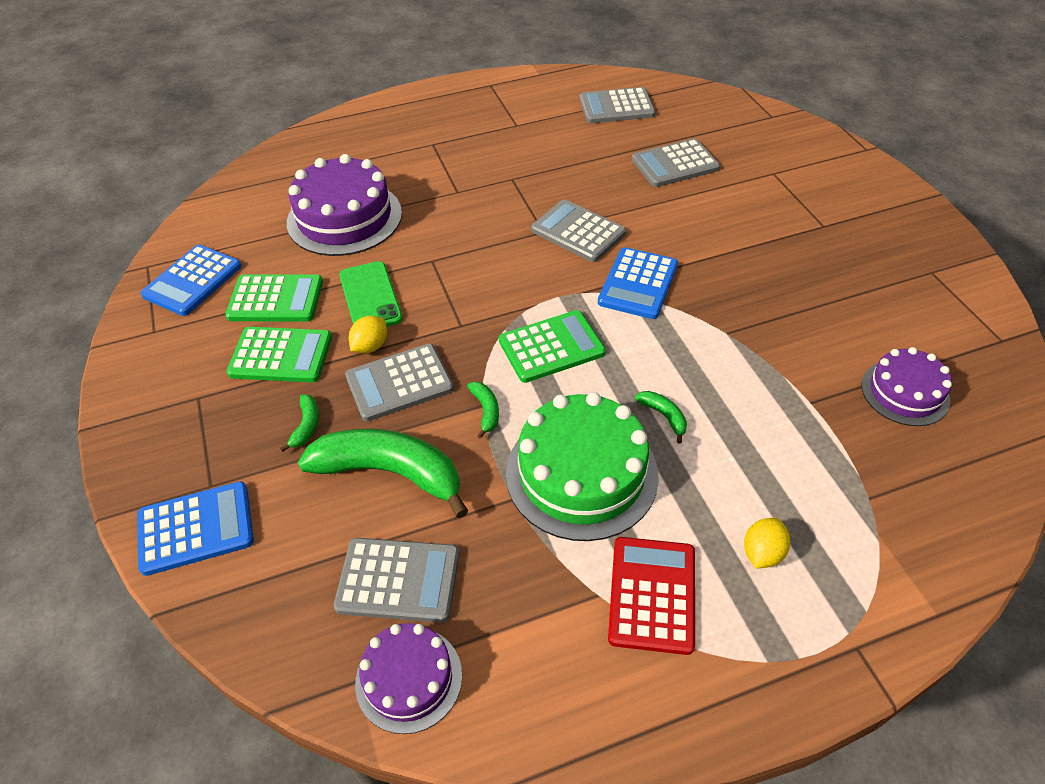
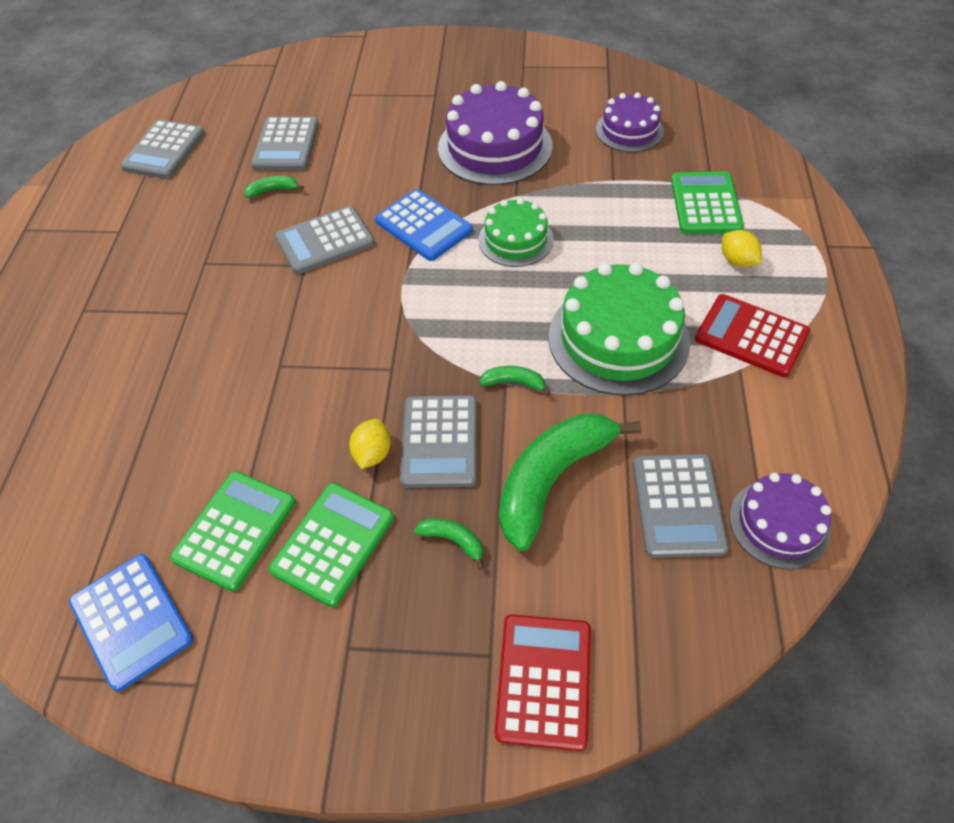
camera: 65 degrees left, 5 degrees up
(196, 528) = (544, 681): blue calculator -> red calculator
(344, 218) = (143, 427): purple cake -> purple cake (495, 147)
(370, 297) = (297, 435): green phone -> none
(370, 346) = (372, 454): yellow lemon -> yellow lemon turned 45 degrees clockwise
(398, 580) = (677, 505): grey calculator -> grey calculator turned 150 degrees clockwise
(551, 347) = (463, 310): green calculator -> green calculator (705, 204)
(664, 353) = (515, 240): none -> green cake
(664, 416) = (584, 265): green banana -> green banana (273, 190)

